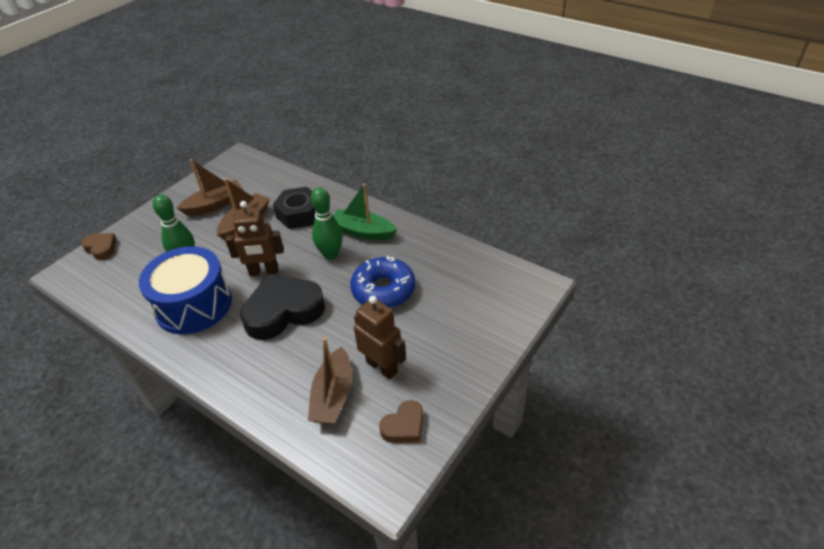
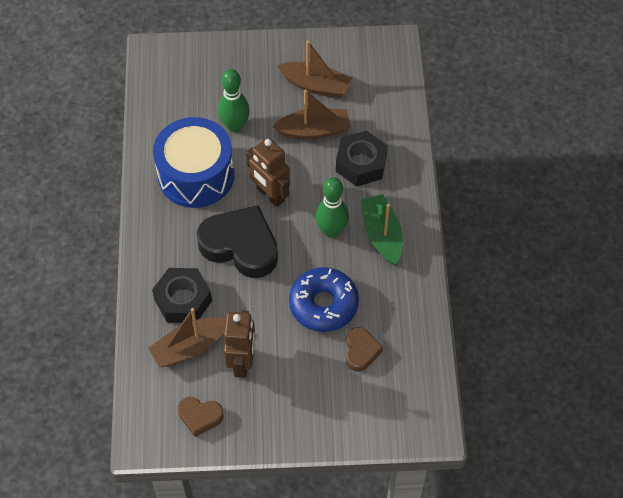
camera: 50 degrees right, 15 degrees up
(101, 248) = (197, 51): brown heart -> brown heart (361, 351)
(287, 375) = (183, 300): none -> black nut

